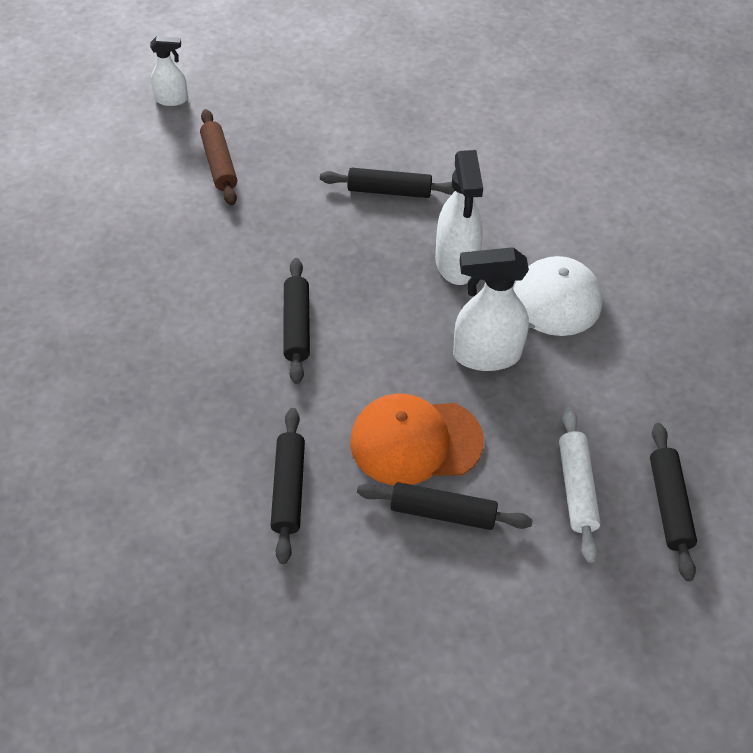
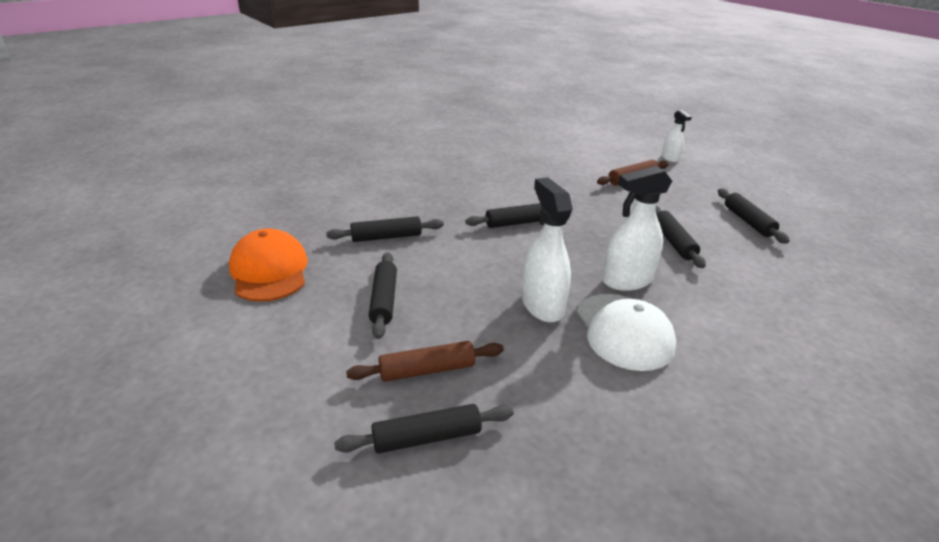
camera: 75 degrees right, 20 degrees down
(364, 107) = (748, 221): none -> black rolling pin
(415, 441) = (443, 281): orange cap -> orange cap (269, 271)
(576, 488) = (427, 370): white rolling pin -> brown rolling pin

